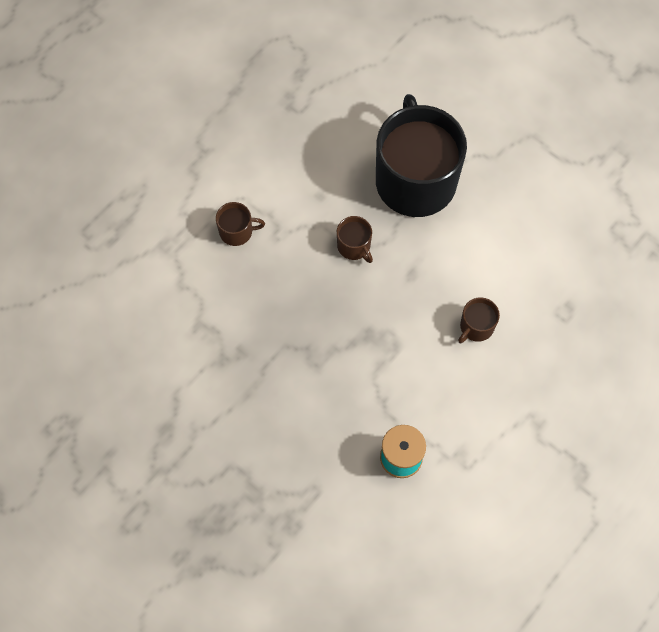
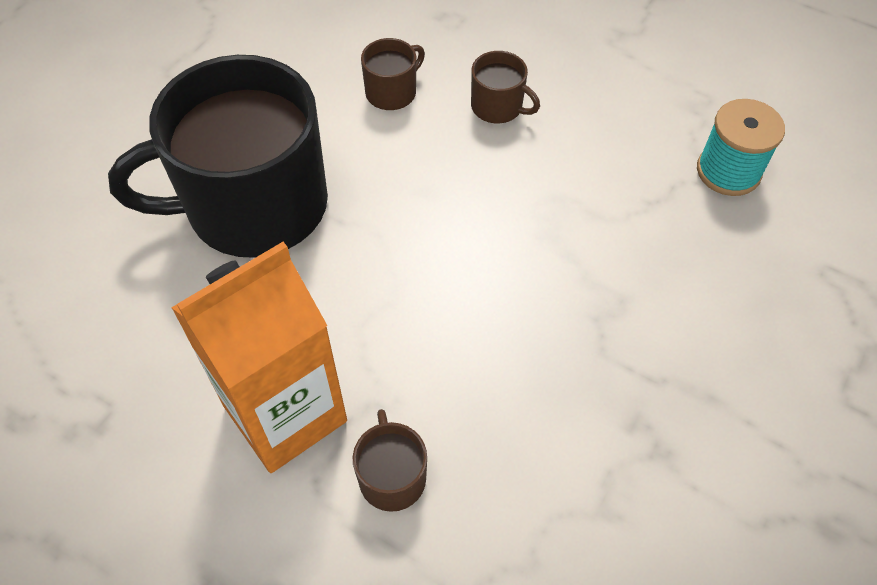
camera: 100 degrees left, 10 degrees down
(280, 187) = (285, 413): none -> orange carton
(354, 246) = (392, 275): brown mug -> brown mug (392, 92)

